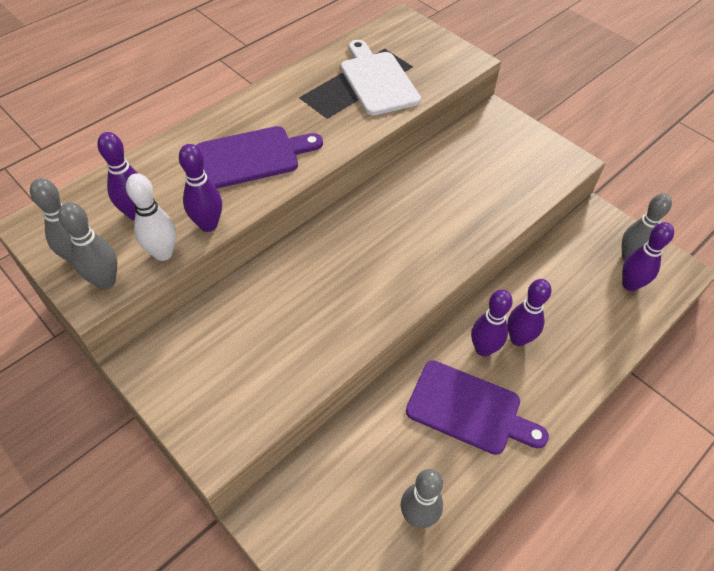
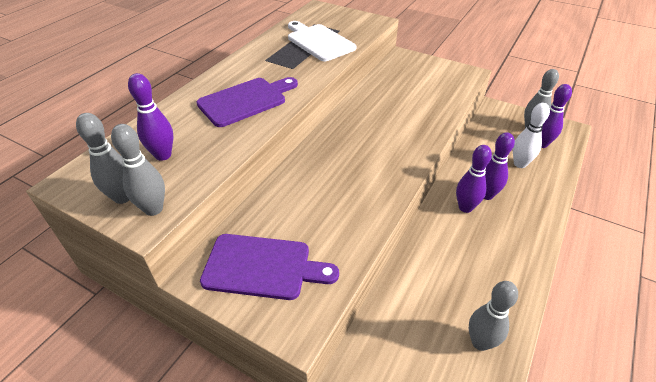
camera: 15 degrees left, 10 degrees down
(163, 253) = (198, 178): white bowling pin -> white bowling pin (520, 164)
(208, 225) = (229, 151): purple bowling pin -> none
(469, 409) = (477, 251): purple cutting board -> purple cutting board (262, 267)

